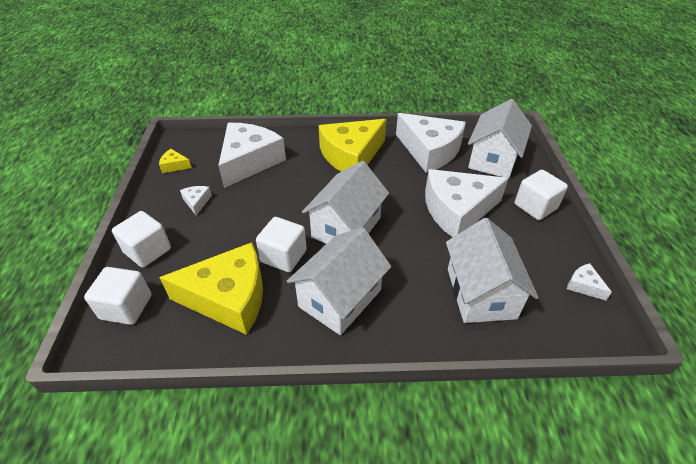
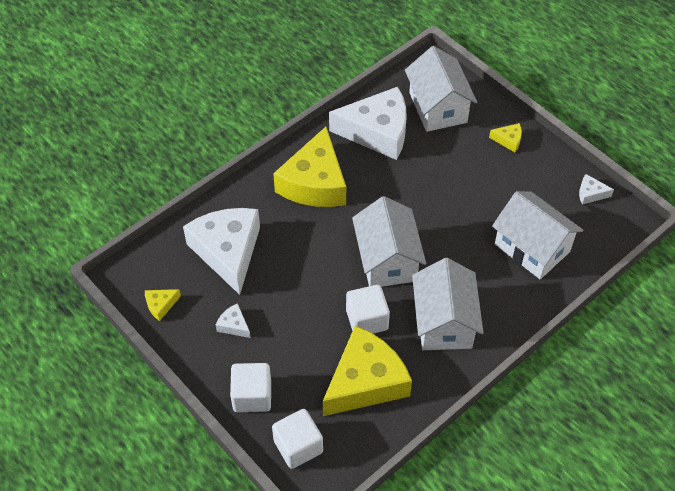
camera: 40 degrees left, 10 degrees up
(457, 210) = (455, 184): white cheese -> none
(535, 206) = (508, 140): white cube -> yellow cheese

